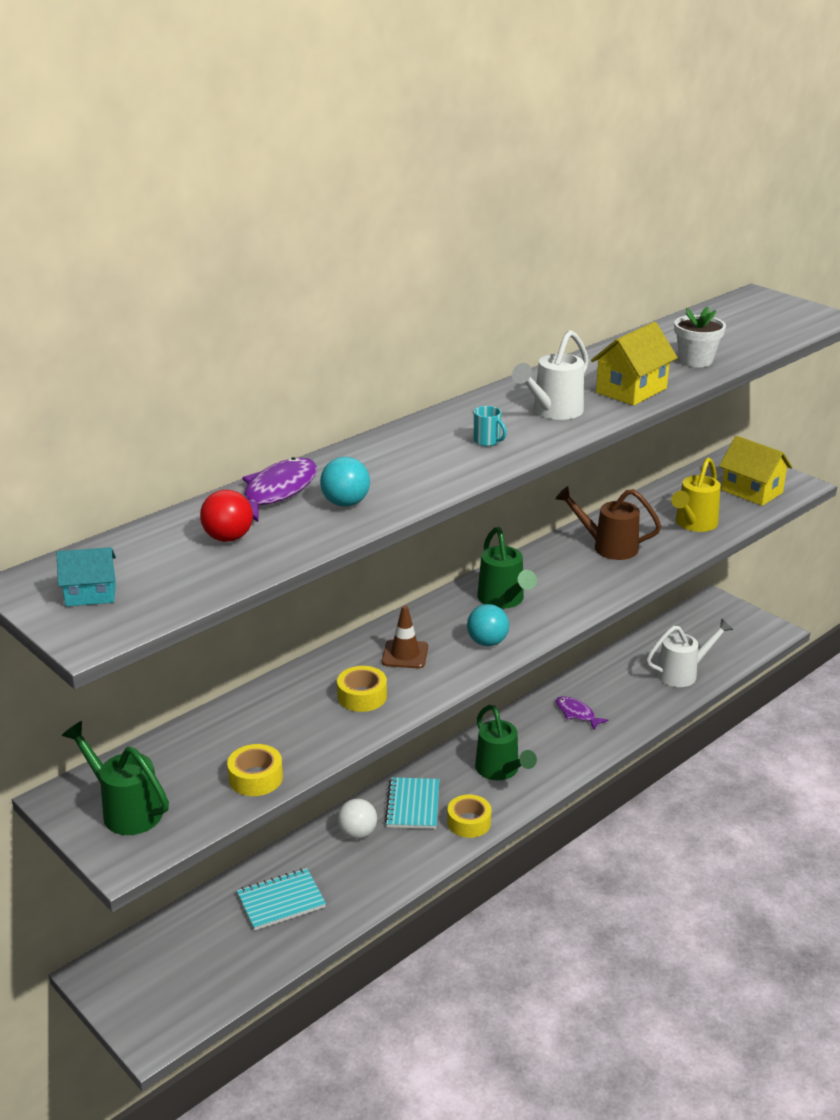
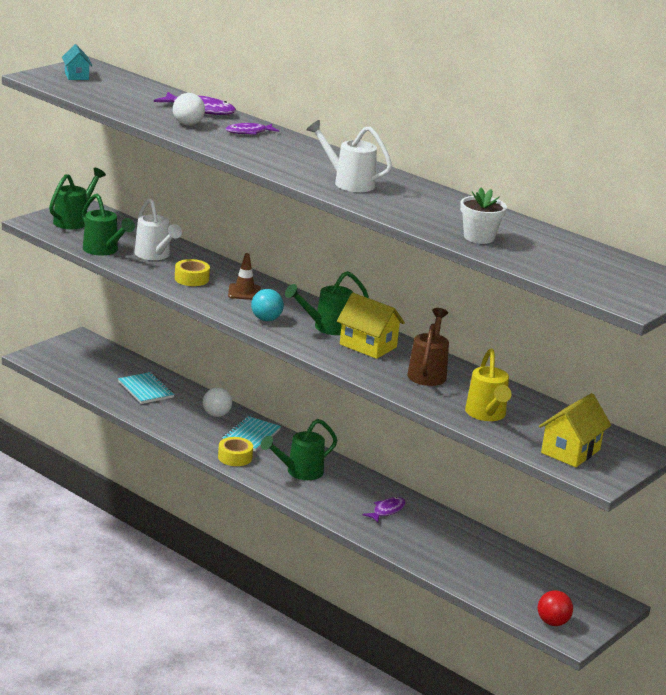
camera: 80 degrees right, 5 degrees down
(228, 538) = (140, 100): red ball -> red ball (552, 622)
(256, 778) = (103, 250): yellow tape -> green watering can
(345, 503) = (188, 124): turquoise ball -> white ball
(374, 462) = (249, 132): none -> purple fish
(413, 805) = (251, 435): turquoise notebook -> turquoise notebook turned 60 degrees counterclockwise
(487, 441) = (289, 161): turquoise mug -> none
(631, 390) = (401, 209): yellow house -> yellow house (368, 346)
(682, 673) = (469, 571): white watering can -> white watering can (154, 255)
(693, 524) = (486, 415): yellow watering can -> yellow watering can turned 120 degrees counterclockwise

